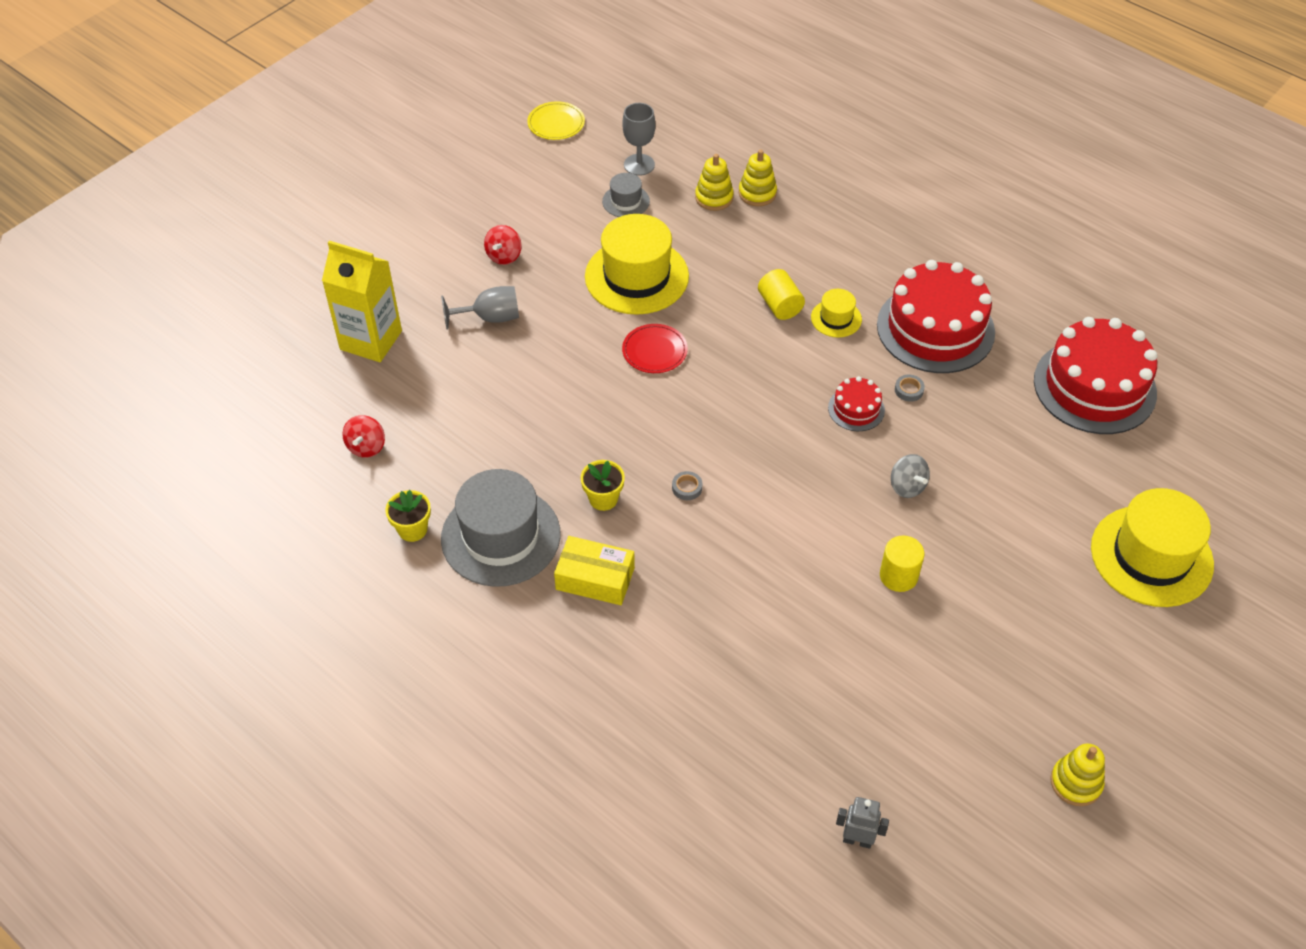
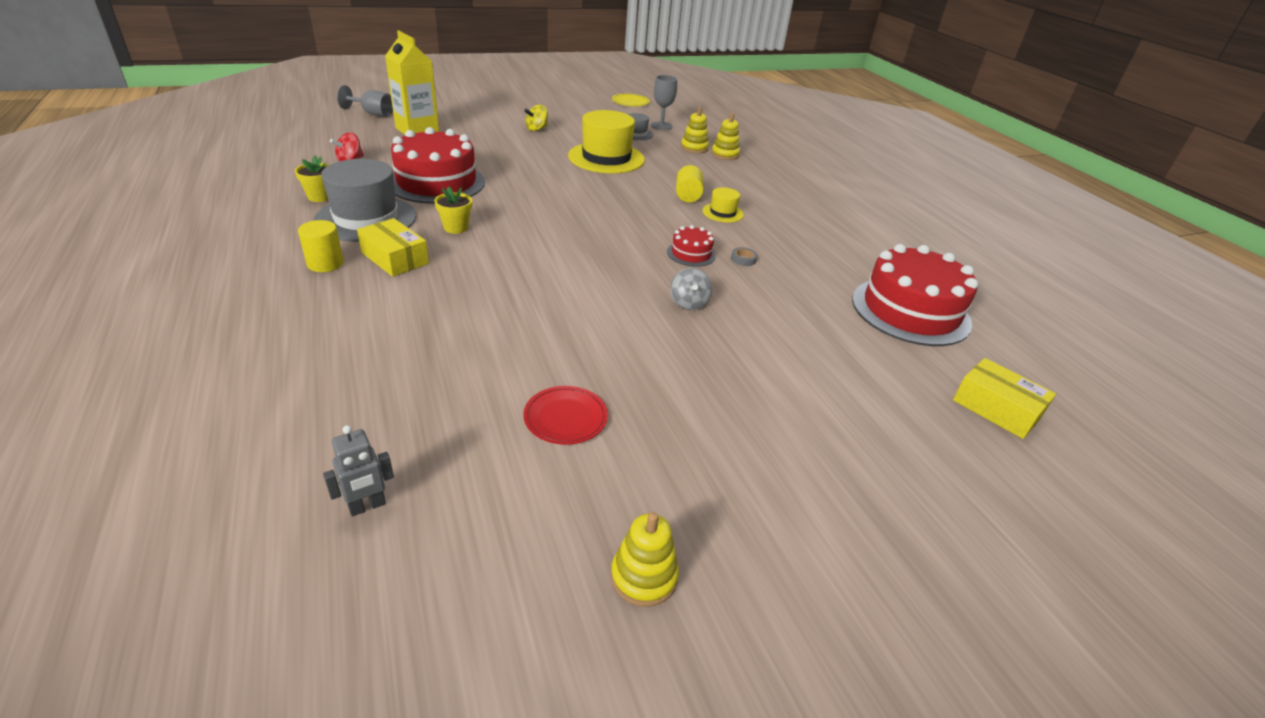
camera: 25 degrees right, 15 degrees down
(490, 317) = (496, 144): grey goblet -> grey goblet (372, 114)
(504, 256) = (536, 129): red spinning top -> yellow spinning top
(654, 351) = (578, 185): red plate -> red plate (565, 418)
(687, 488) = (519, 243): grey tape -> none
(857, 840) = (367, 506): grey robot -> grey robot turned 105 degrees clockwise
(898, 576) = (625, 347): yellow cylinder -> yellow cylinder (325, 263)
(935, 328) = (795, 240): red cake -> red cake (436, 182)
(1151, 556) = (886, 432): yellow hat -> none
(1216, 481) = (996, 408): none -> yellow box

